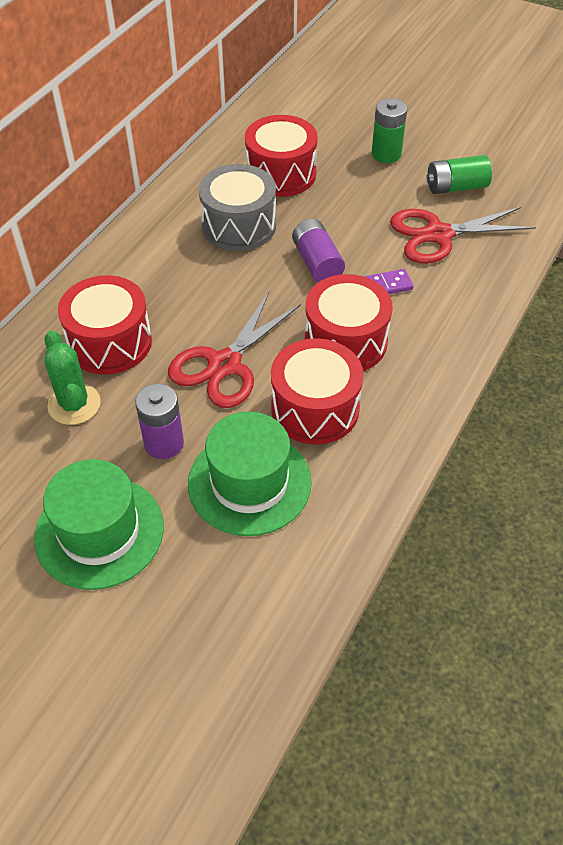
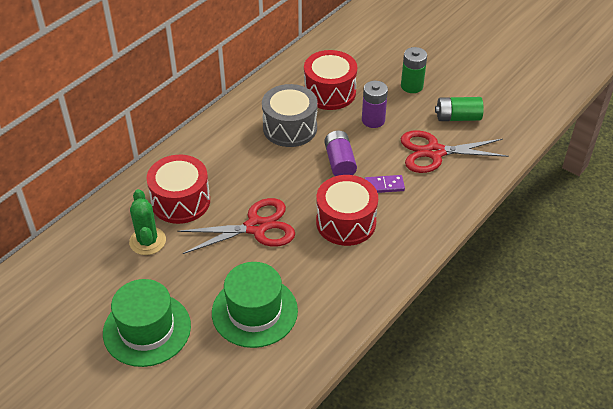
camera: 10 degrees right, 5 degrees down
(164, 443) = (202, 276): purple battery -> purple battery (373, 120)
(224, 364) = (256, 227): red scissors -> red scissors turned 150 degrees counterclockwise
(315, 408) = (312, 267): red drum -> none

